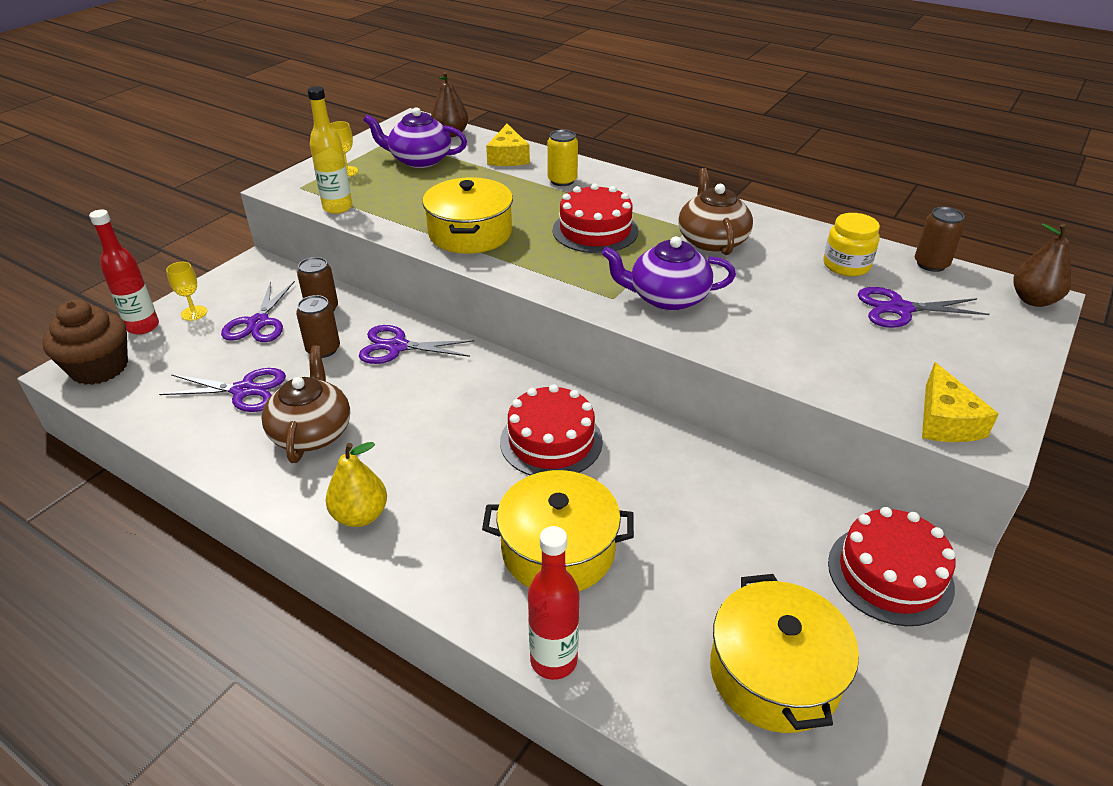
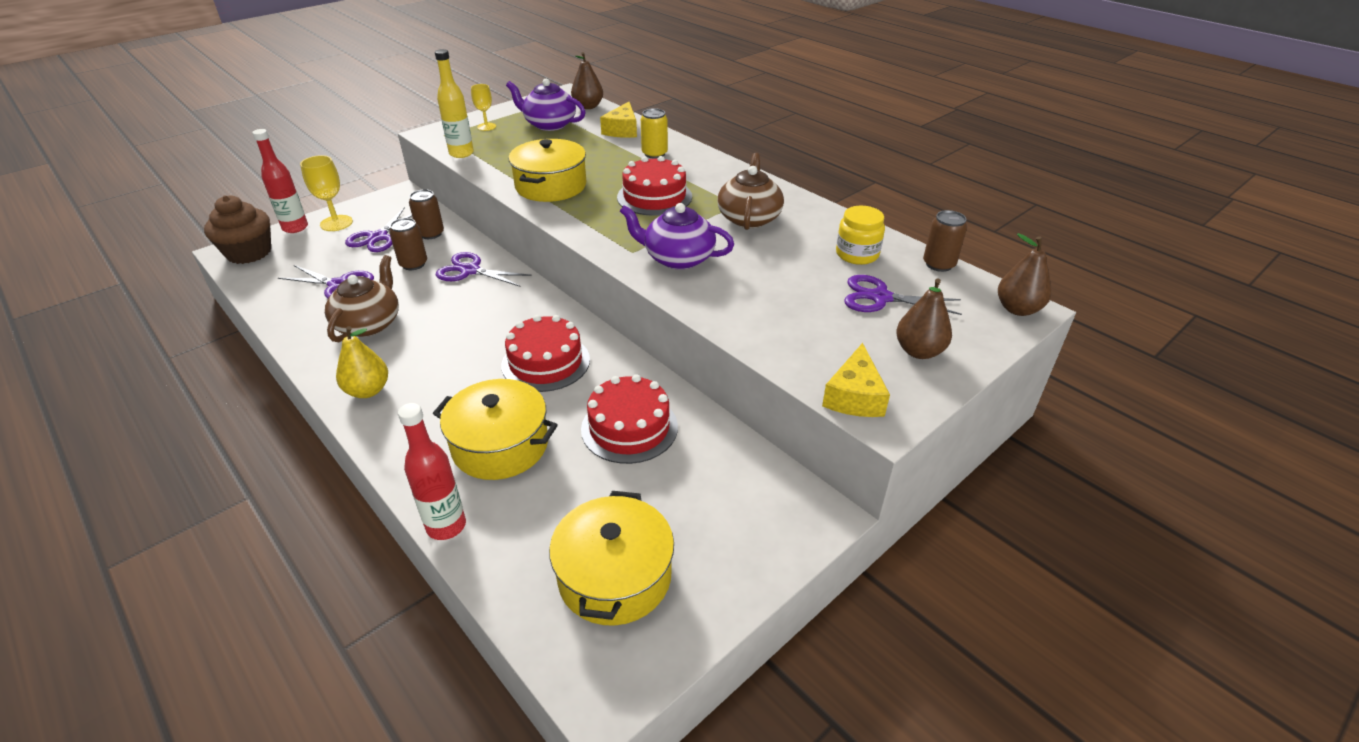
camera: 15 degrees right, 0 degrees up
(194, 313) = (336, 223): yellow goblet -> yellow goblet, size x1.54
(890, 574) = (765, 521): red cake -> red cake (629, 427)
(973, 361) = (919, 351): none -> brown pear

